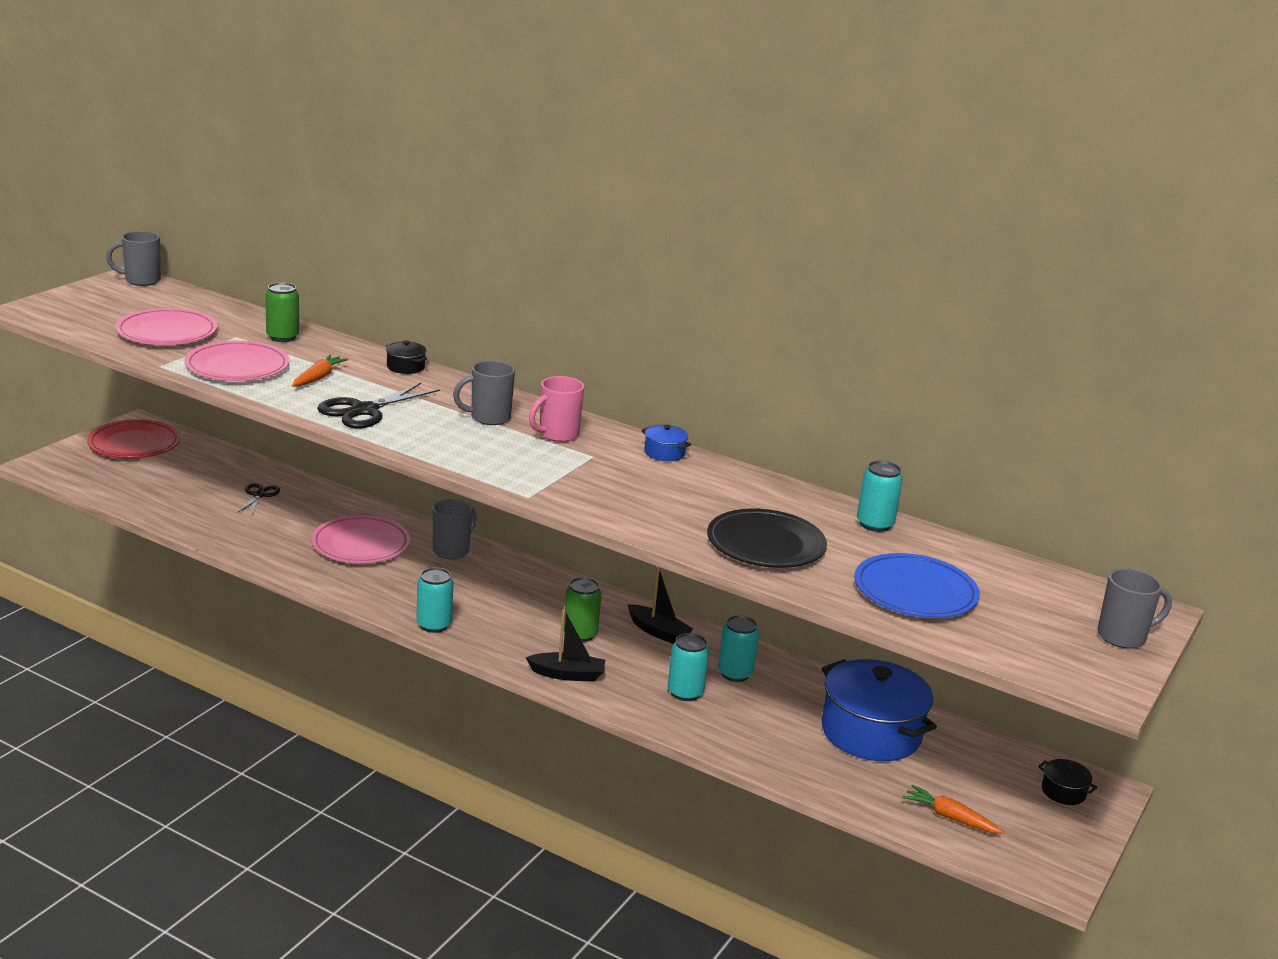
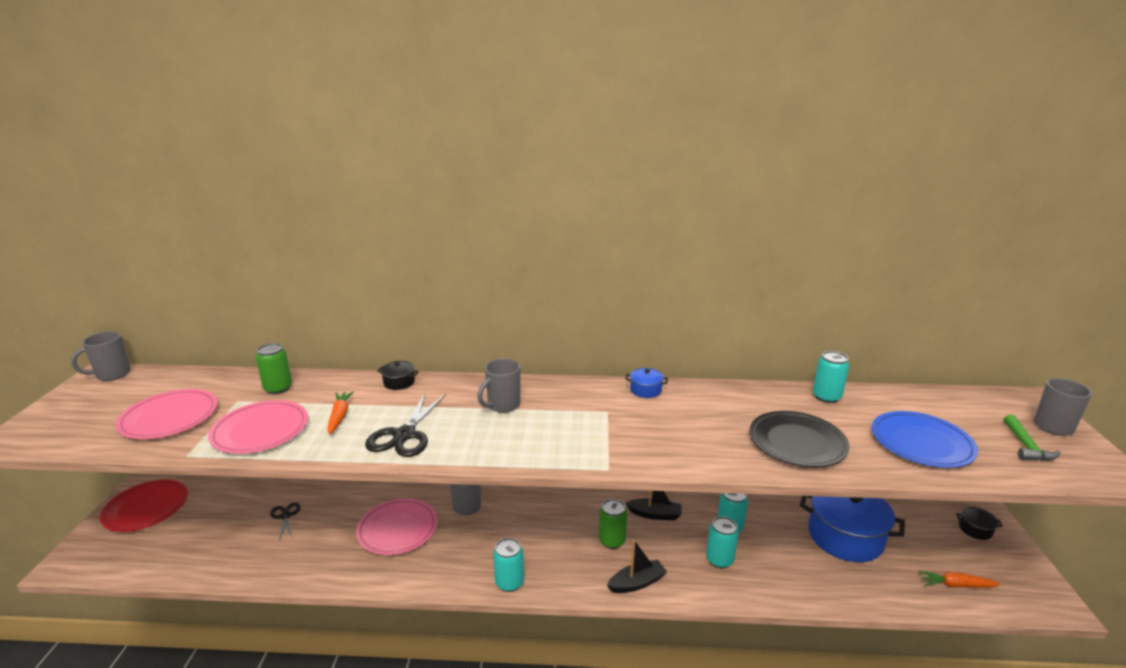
camera: 25 degrees left, 0 degrees up
(557, 435) = (563, 402): pink mug -> none
(1044, 636) = (1026, 446): none -> green hammer

